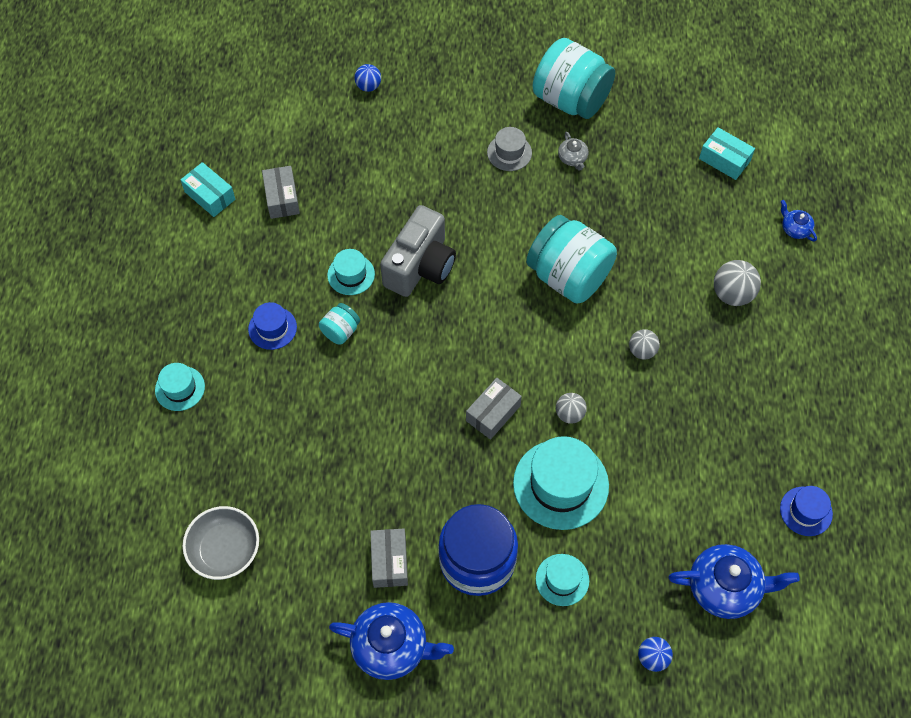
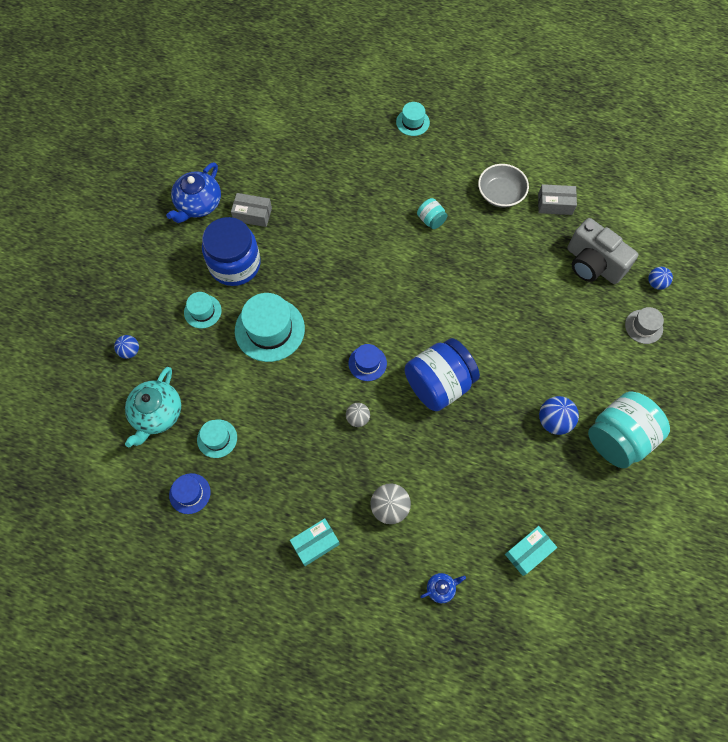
camera: 105 degrees right, 5 degrees up
(210, 196) = (566, 160): turquoise box -> turquoise box (315, 543)
(225, 549) = (293, 130): grey bowl -> grey bowl (500, 194)
(272, 328) = (444, 180): blue hat -> blue hat (367, 363)
(351, 274) = (477, 235): turquoise hat -> turquoise hat (217, 438)
(420, 266) = (473, 282): grey camera -> grey camera (593, 264)
(493, 413) = (337, 300): grey box -> none
(509, 152) = (569, 372): grey hat -> grey hat (643, 326)
(568, 276) = (438, 384): turquoise jar -> blue jar
(569, 414) = (321, 351): grey ball -> none
(572, 158) = (554, 421): grey teapot -> blue ball
(725, 587) = (157, 414): blue teapot -> turquoise teapot

